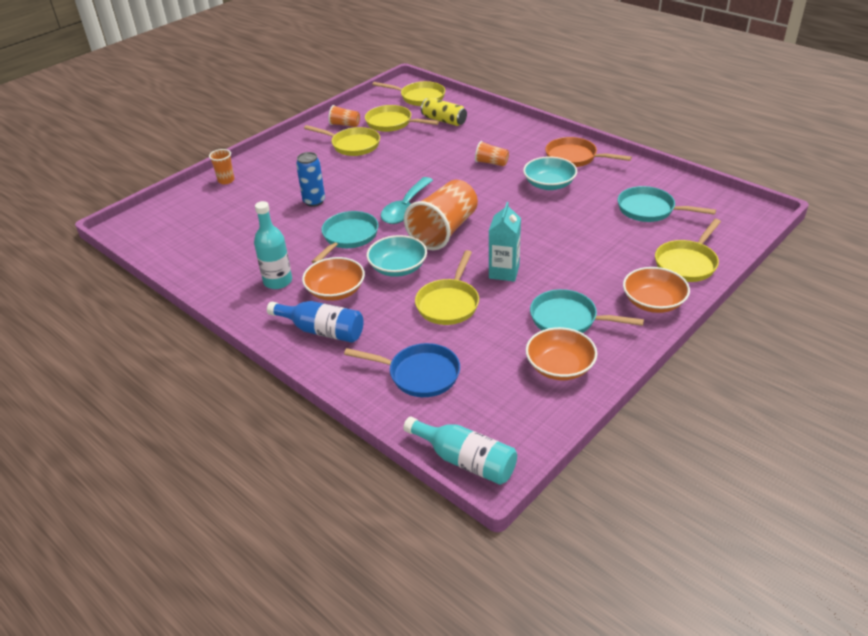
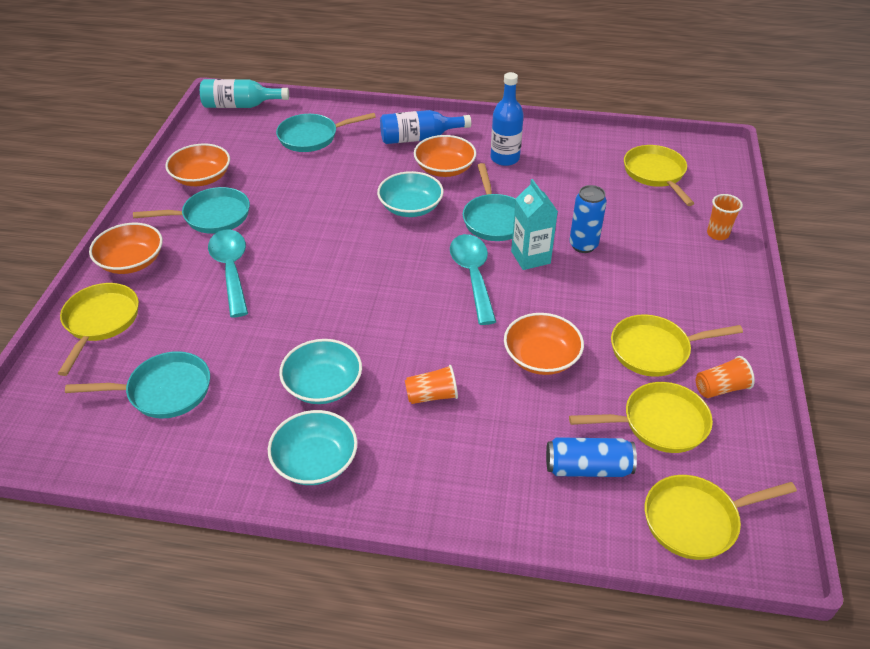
camera: 145 degrees right, 5 degrees up
(278, 281) = (505, 158): turquoise bottle -> blue bottle
(415, 160) = (541, 357): none -> orange bowl
(419, 374) = (312, 137): blue pan -> turquoise pan
(444, 120) = (588, 468): yellow can -> blue can
(444, 231) = (402, 263): orange cup -> none
(448, 303) = (332, 193): yellow pan -> yellow pan (655, 174)
(504, 272) = (301, 240): turquoise carton -> turquoise carton (530, 257)
(572, 268) = (231, 269): none -> turquoise spoon
(574, 157) = (315, 461): orange pan -> turquoise bowl

